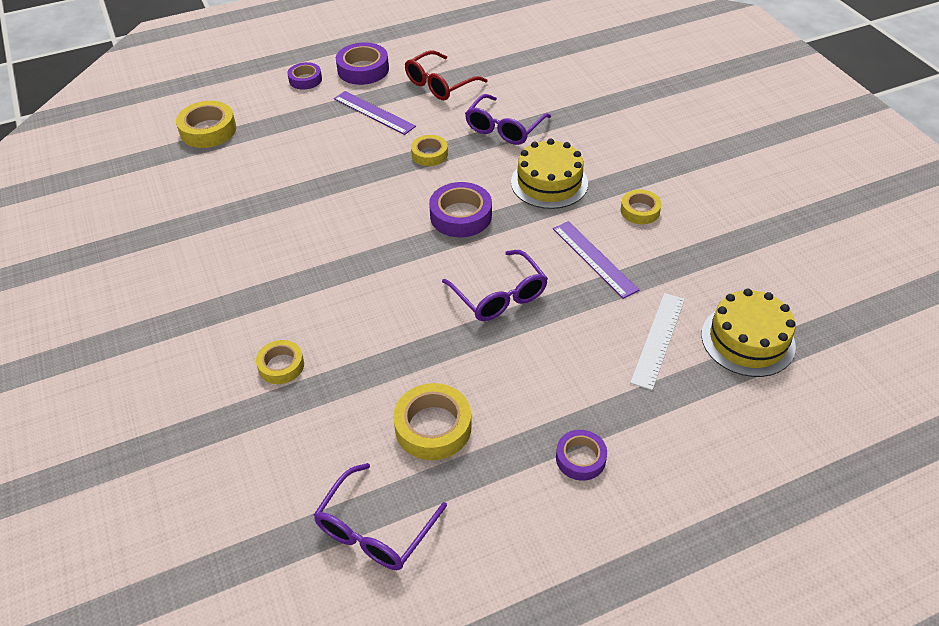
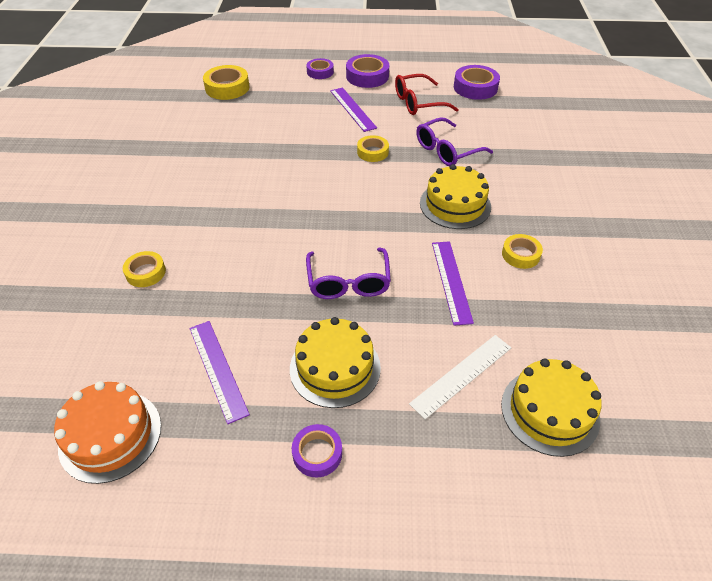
camera: 25 degrees right, 0 degrees up
(374, 530) = (110, 435): purple glasses -> orange cake
(433, 427) = (217, 369): yellow tape -> purple ruler
(461, 216) = (363, 207): purple tape -> purple tape (475, 87)
(543, 379) = (335, 368): none -> yellow cake

